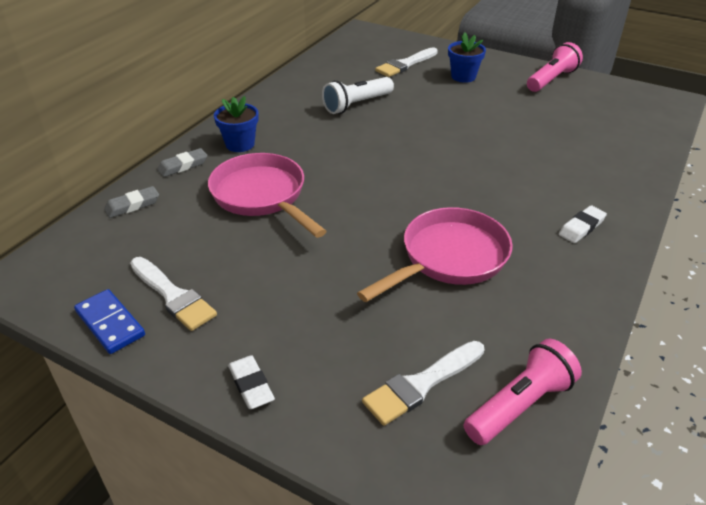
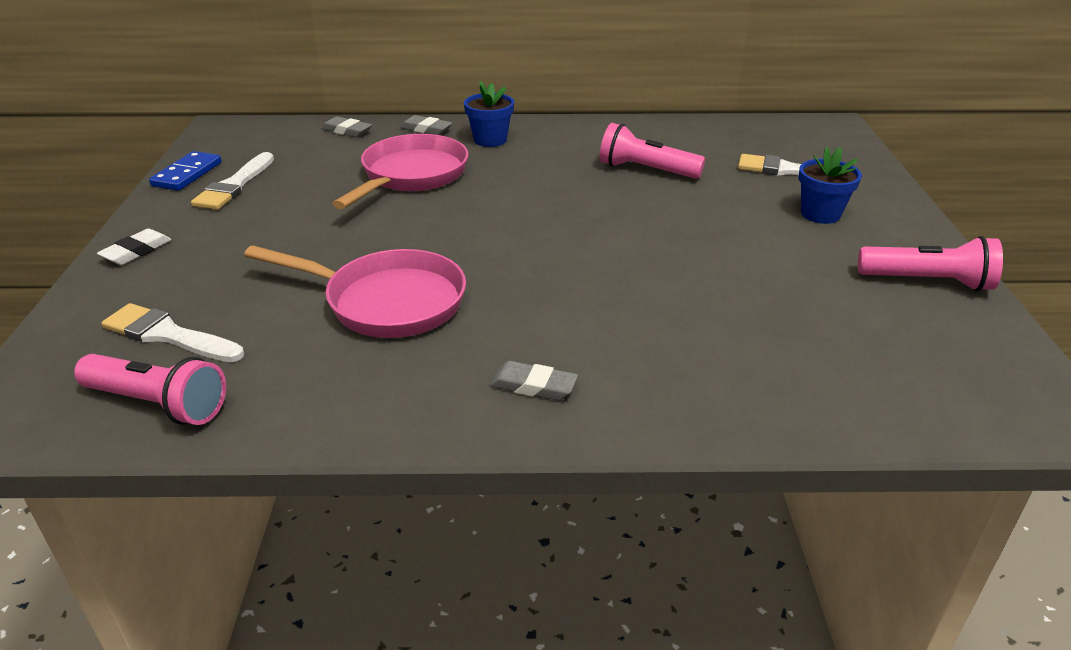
camera: 60 degrees right, 5 degrees down
(357, 105) = (645, 170): white flashlight -> pink flashlight
(581, 227) = (533, 386): white eraser -> grey eraser

